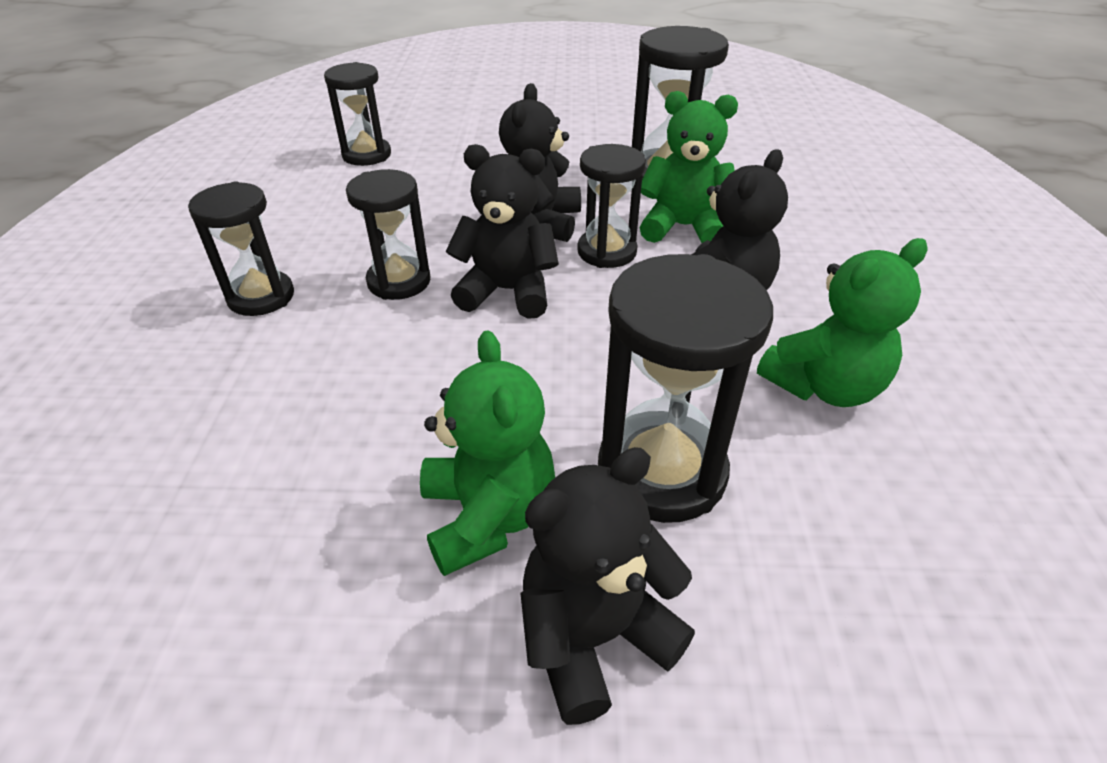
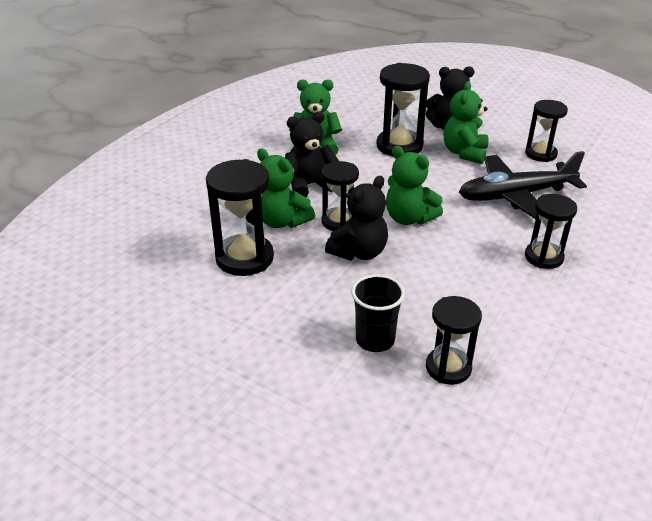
camera: 150 degrees left, 5 degrees down
(323, 413) = (516, 195): none -> black plane
(399, 281) = (463, 241): black hourglass -> black hourglass (540, 154)
(453, 154) = (375, 340): none -> black cup
(507, 291) = (409, 218): black teddy bear -> green teddy bear

